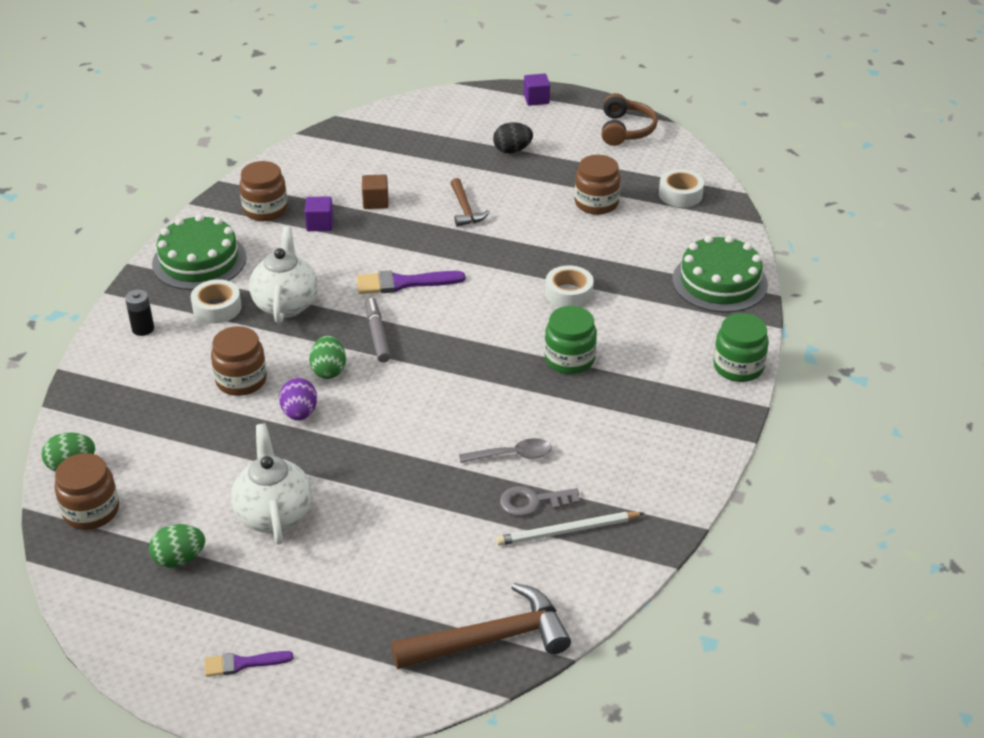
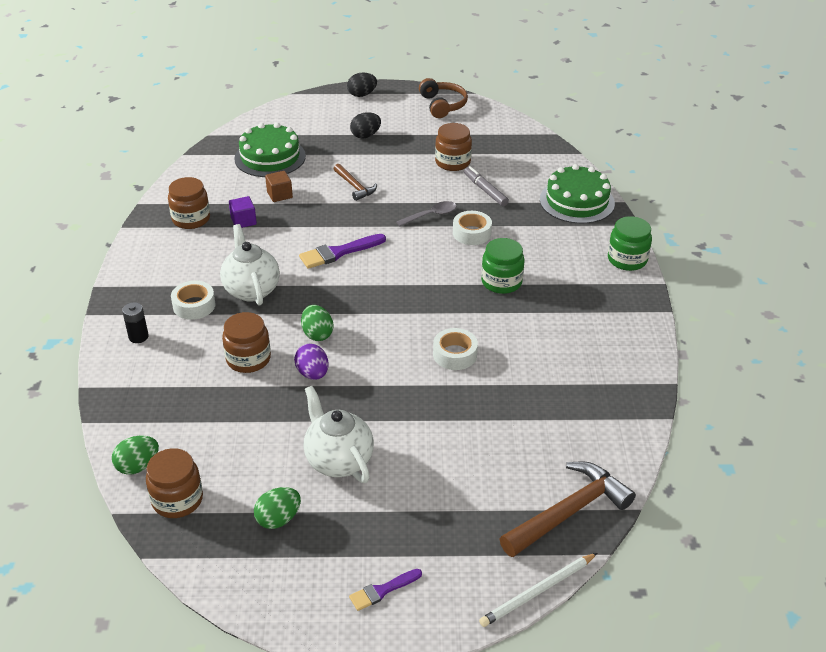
camera: 20 degrees left, 0 degrees up
(199, 261) = (157, 271): green cake -> green cake (270, 157)
(377, 335) = (340, 297): grey marker -> grey marker (485, 190)
(512, 455) = (501, 365): grey spoon -> grey spoon (431, 215)
(532, 502) = (538, 397): grey key -> none
(536, 99) = (362, 95): purple cube -> black egg
(567, 531) = (577, 412): white pencil -> white pencil (537, 592)
(680, 194) = (511, 144): white tape -> white tape (455, 354)

